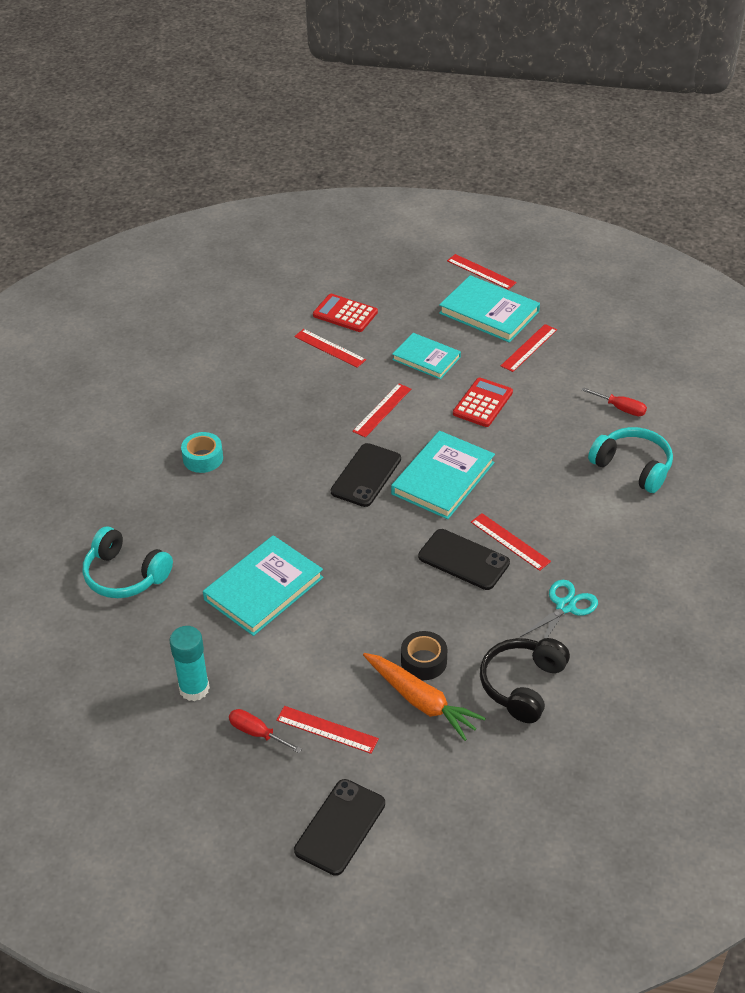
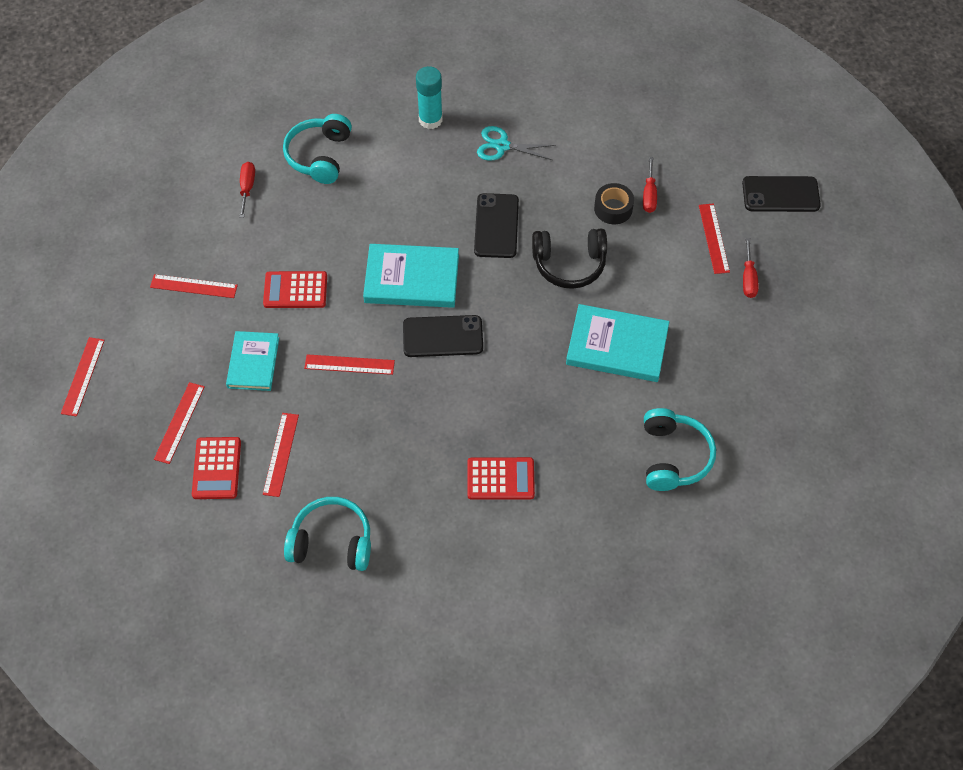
camera: 120 degrees left, 15 degrees up
(194, 688) = (742, 339): turquoise glue stick -> turquoise glue stick (430, 120)
(203, 458) = (500, 479): turquoise tape -> red calculator
(234, 351) = (332, 542): none -> turquoise headphones
(421, 701) = (649, 195): orange carrot -> red screwdriver
(489, 312) = (152, 341): turquoise book -> none
(510, 542) = (457, 204): red ruler -> red ruler (179, 422)
(522, 685) = (593, 144): black headphones -> black headphones (569, 264)

